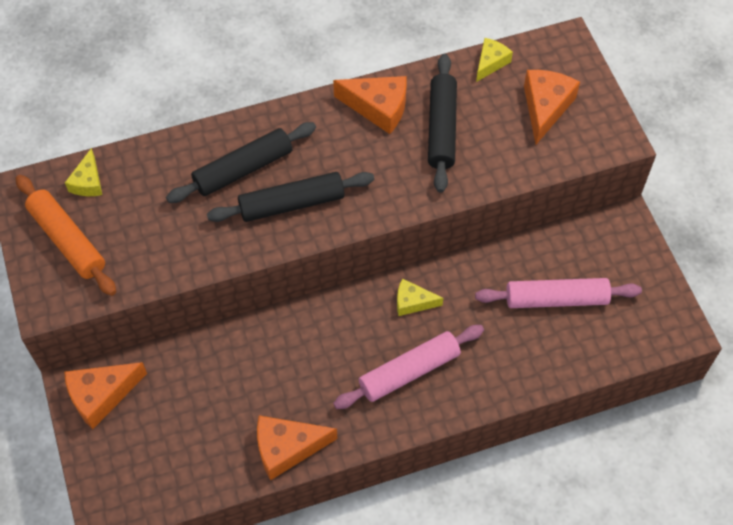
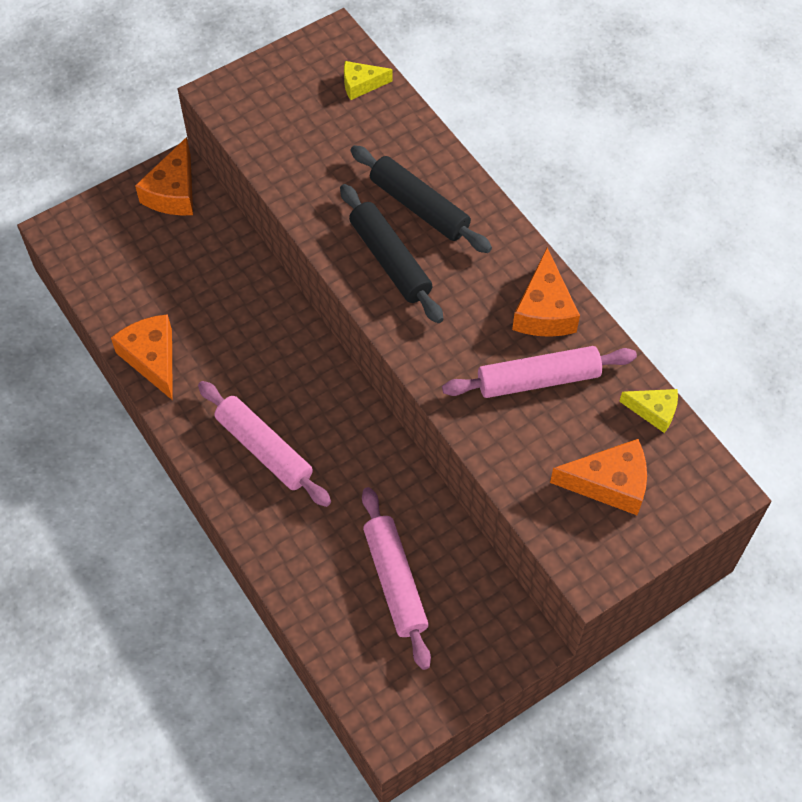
camera: 75 degrees right, 0 degrees up
(68, 240) = (290, 89): orange rolling pin -> none
(101, 396) = (173, 192): orange cheese -> orange cheese turned 120 degrees counterclockwise
(413, 302) = (349, 434): yellow cheese -> none
(441, 128) = (538, 379): black rolling pin -> pink rolling pin

